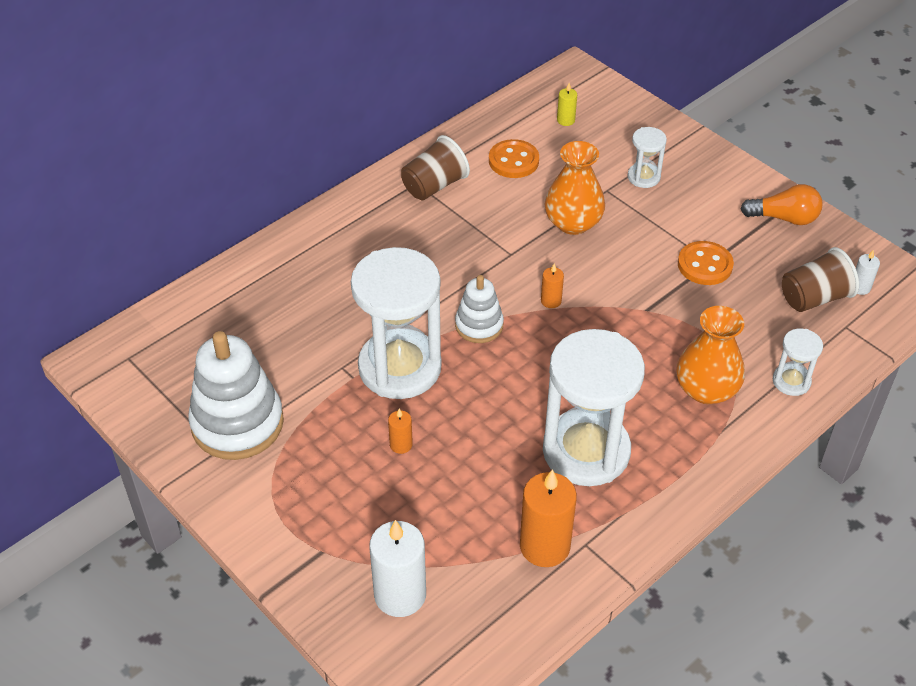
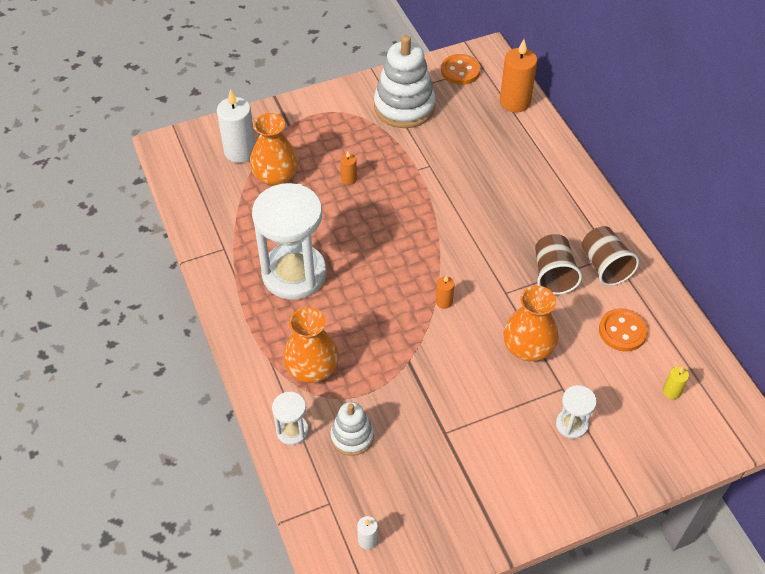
camera: 110 degrees right, 5 degrees up
(400, 367) = (415, 195): white hourglass -> none
(430, 531) = (275, 176): none -> orange vase
(479, 325) = (437, 250): white stacking toy -> white stacking toy (352, 436)
(544, 546) = (234, 227): orange candle -> orange candle (515, 102)
(705, 265) = (442, 425): orange button -> orange button (460, 71)
(784, 218) = (478, 520): orange light bulb -> none
(814, 298) = (371, 494): brown cup -> brown cup (553, 274)

